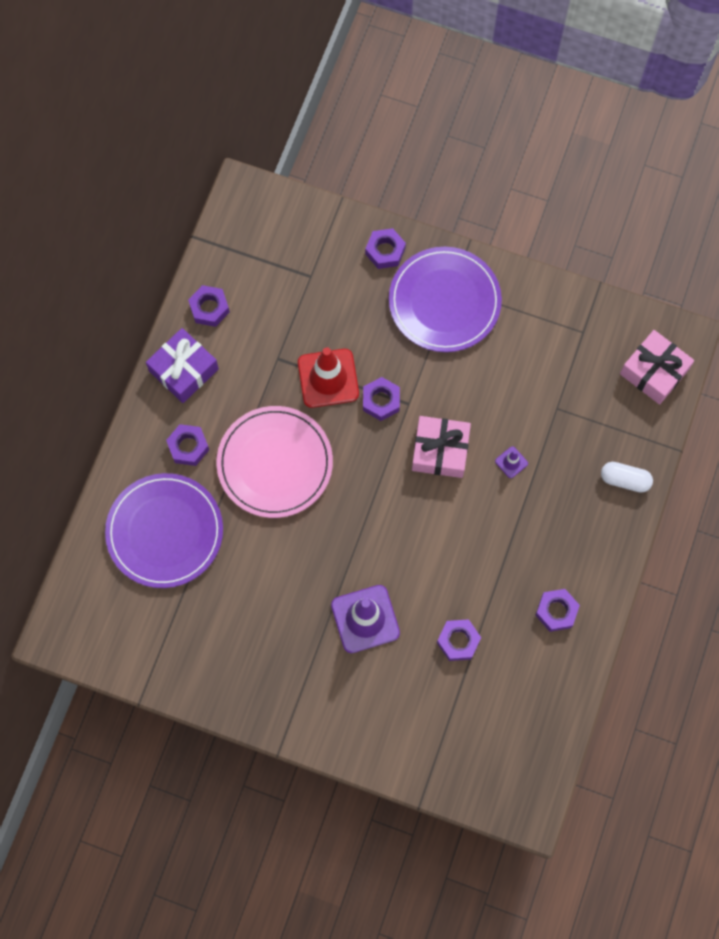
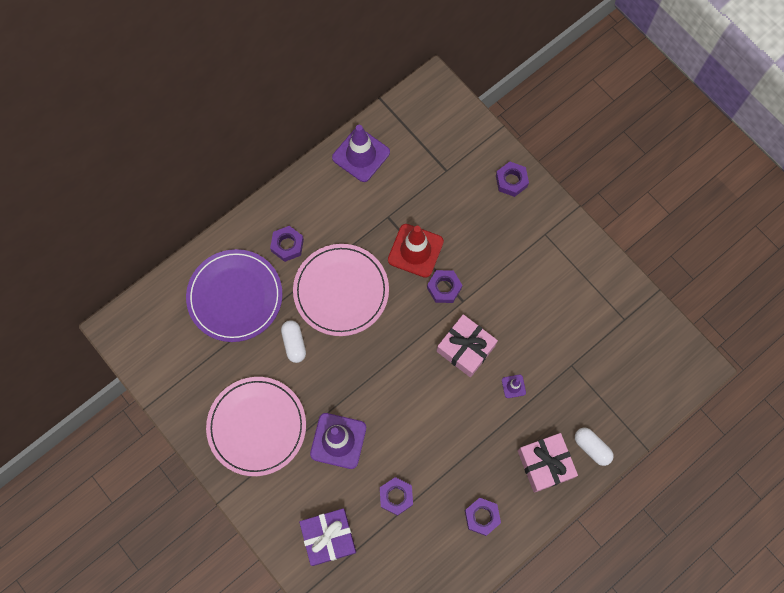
camera: 30 degrees right, 0 degrees up
(184, 370) = (317, 189): purple gift -> purple gift (328, 537)
(209, 308) = (361, 155): purple nut -> purple traffic cone
(258, 545) = (294, 343): none -> white capsule
(271, 653) = (257, 426): none -> pink plate
(444, 301) = (533, 241): purple plate -> none
(654, 371) = (662, 378): pink gift -> pink gift (545, 464)

